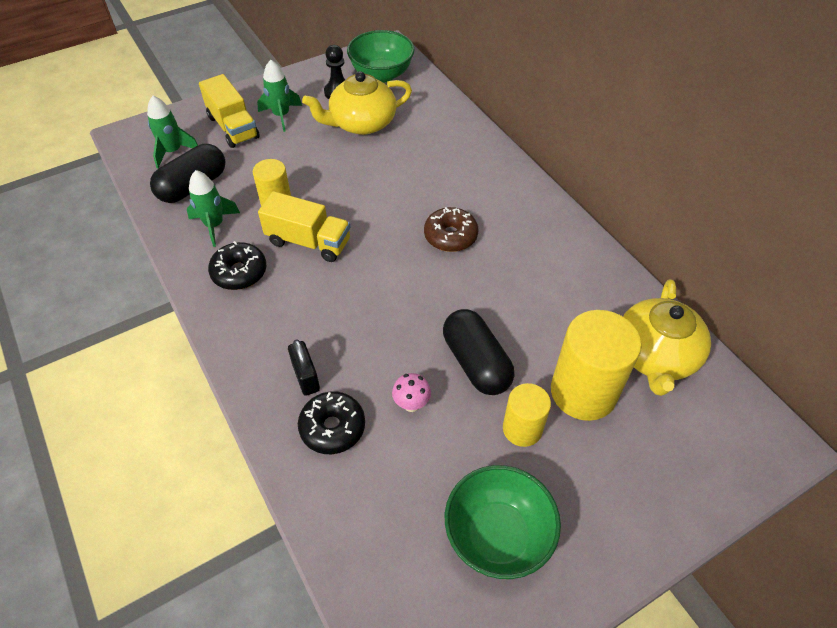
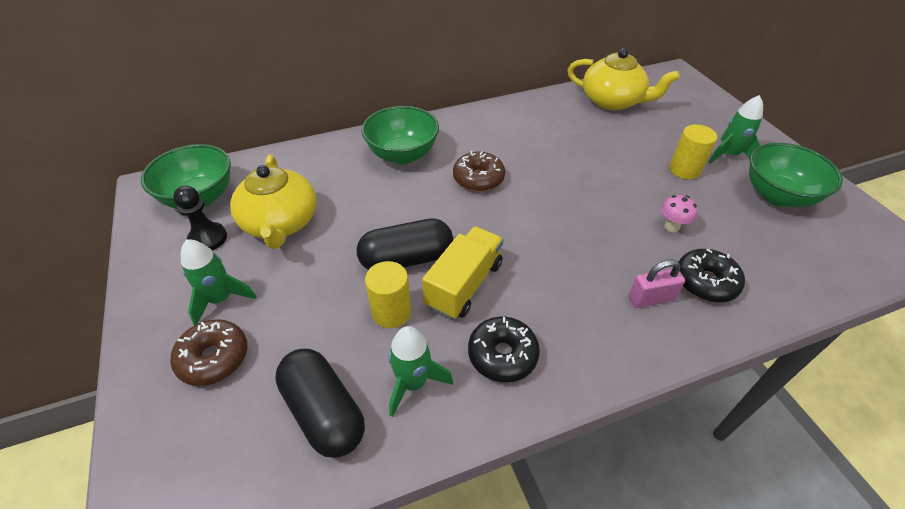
camera: 80 degrees left, 5 degrees down
(173, 151) = (229, 444): green rocket -> green rocket (729, 155)
(233, 127) = (214, 358): yellow truck -> brown donut
(306, 377) = (650, 298): black padlock -> pink padlock
(472, 176) = (402, 155): none -> green bowl
(476, 363) = (624, 184): black capsule -> black capsule (406, 259)
(583, 392) = (647, 136): yellow cylinder -> none

